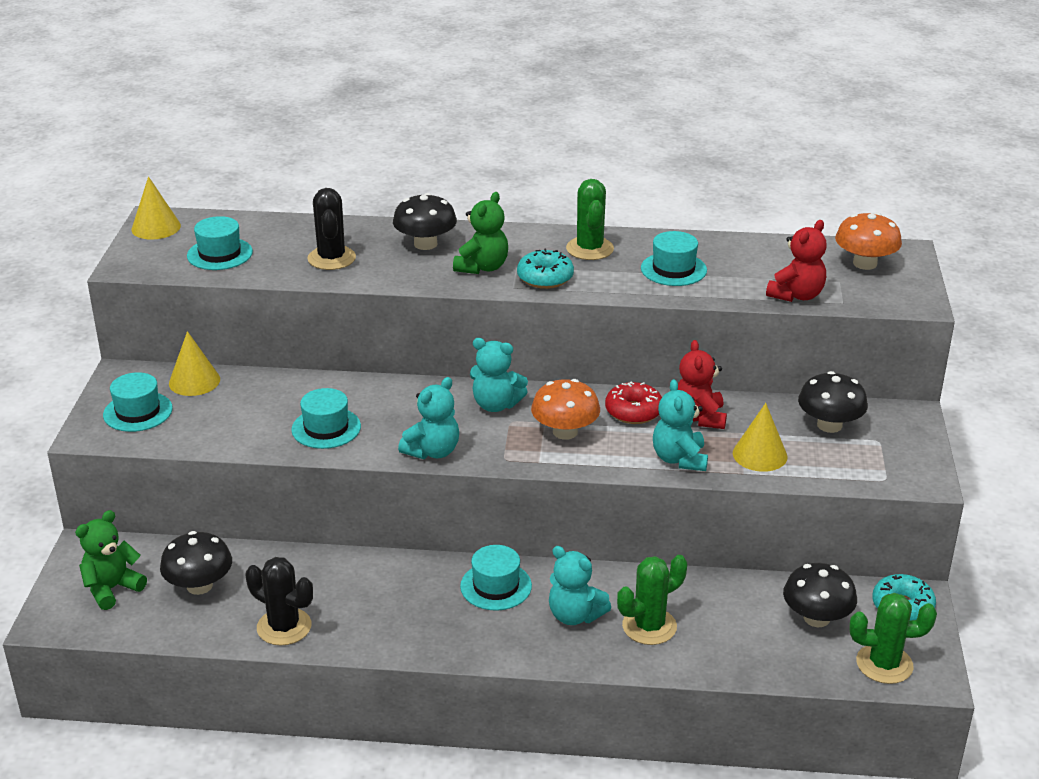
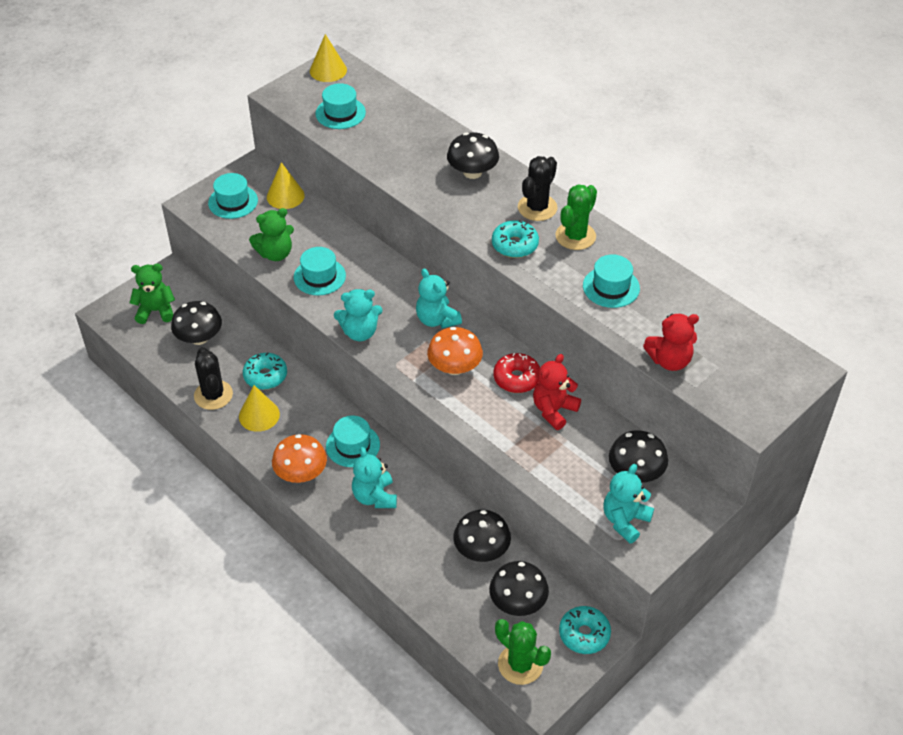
camera: 40 degrees right, 15 degrees up
(323, 579) = (265, 376): none -> turquoise donut
(331, 258) = (401, 153): black cactus -> black cactus (537, 208)
(482, 267) = (485, 213): green teddy bear -> green teddy bear (275, 253)
(649, 626) = (409, 535): green cactus -> none
(679, 459) = (501, 434): turquoise teddy bear -> turquoise teddy bear (625, 520)
(730, 597) = (481, 550): none -> black mushroom
(760, 455) = (558, 465): yellow cone -> yellow cone (259, 415)
(865, 263) = (760, 362): orange mushroom -> orange mushroom (301, 473)

